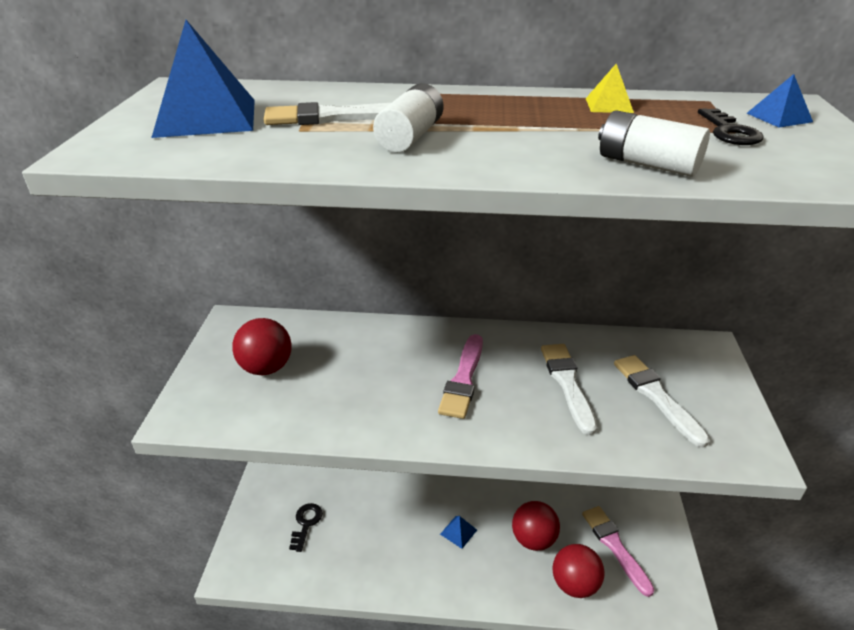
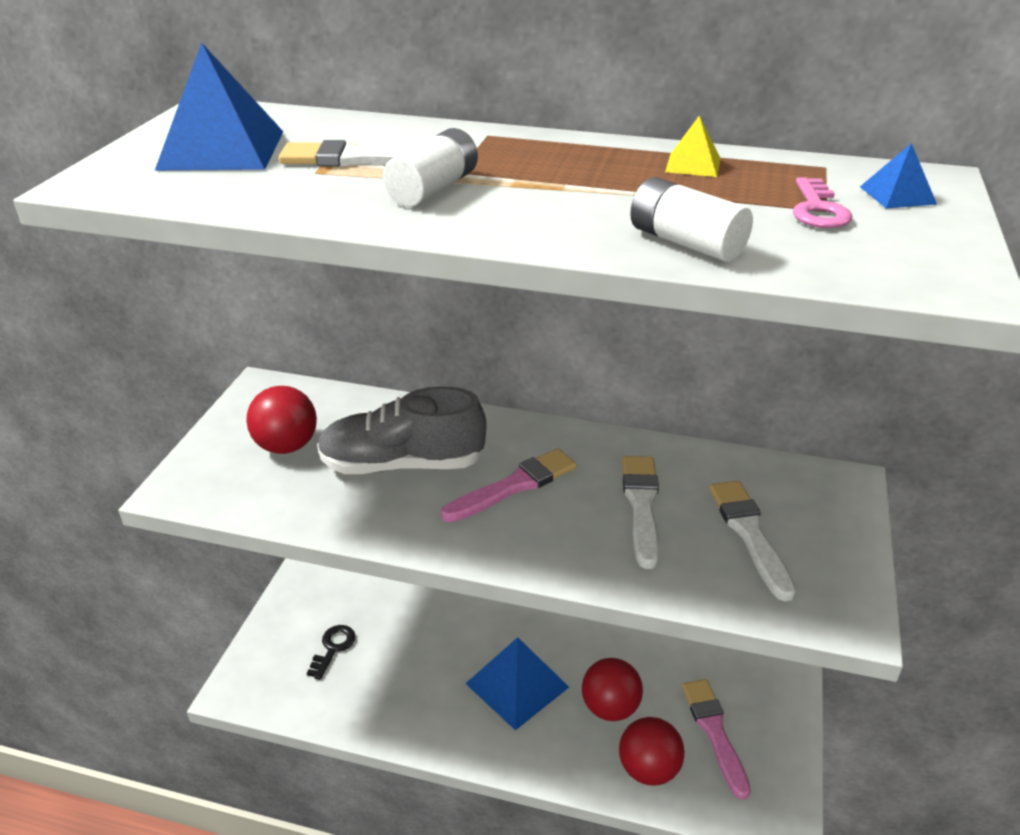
camera: 10 degrees right, 0 degrees up
(367, 372) = (402, 464): none -> grey shoe
(458, 532) = (517, 685): blue pyramid -> blue pyramid, size x2.14
(463, 379) = (514, 486): pink brush -> pink brush turned 150 degrees counterclockwise
(729, 132) = (818, 209): black key -> pink key

